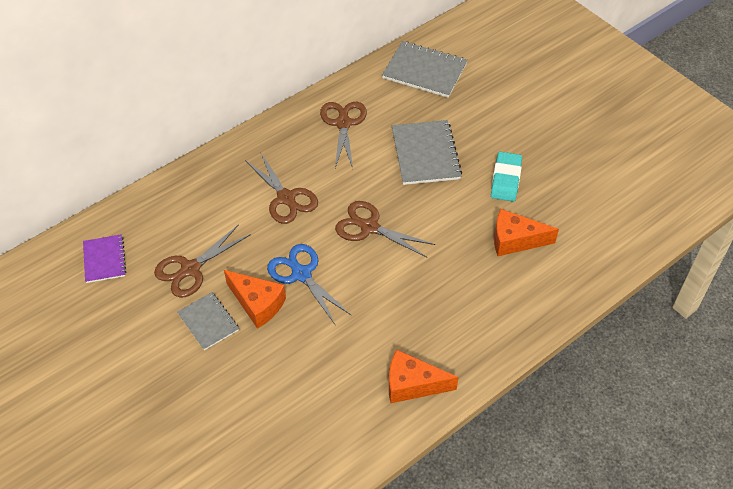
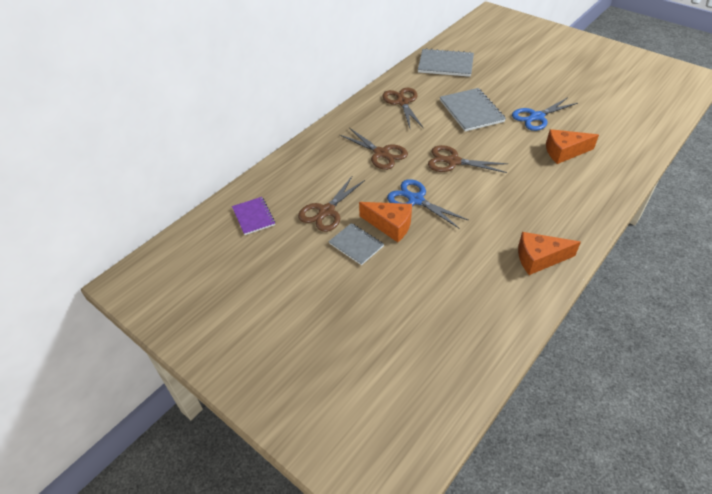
camera: 10 degrees left, 5 degrees down
(506, 179) = (537, 117): turquoise eraser -> blue scissors

